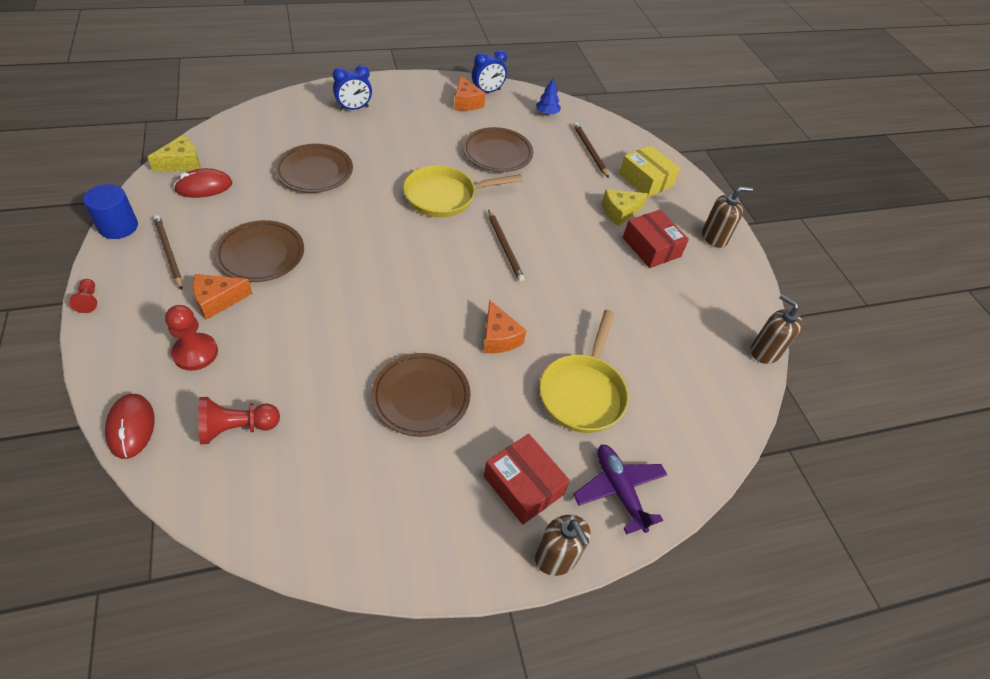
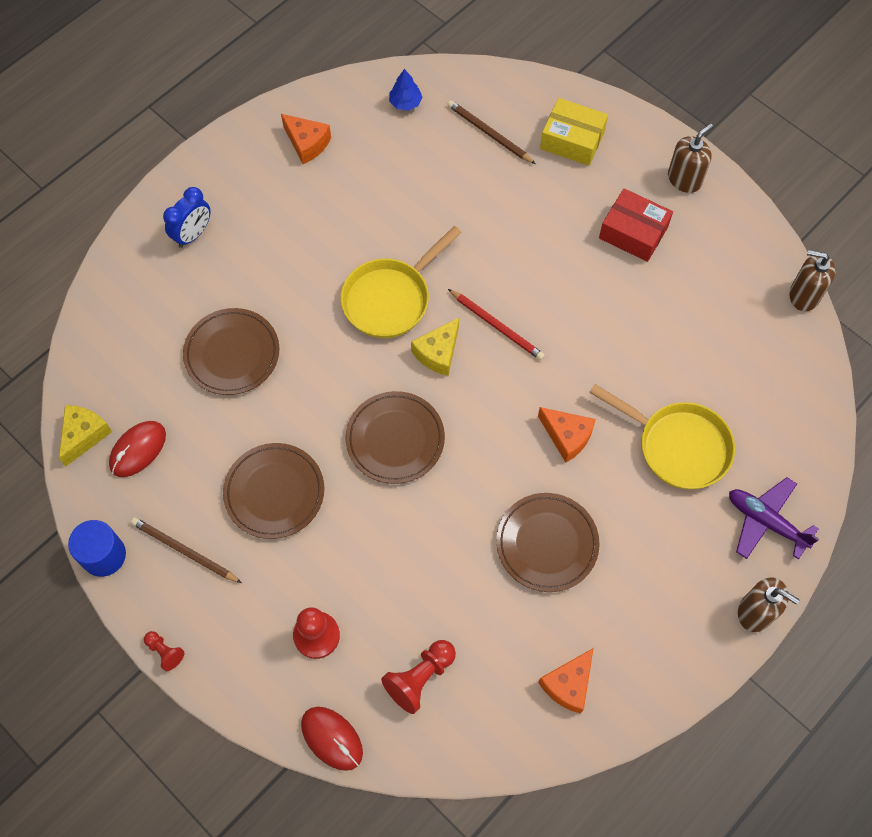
camera: 25 degrees left, 15 degrees up
(218, 300) = (283, 570): orange cheese -> orange cheese (568, 684)
(487, 91) = (317, 110): blue clock -> none
(497, 153) = (397, 201): brown plate -> brown plate (395, 439)
(505, 247) = (497, 326): brown pencil -> red pencil
(523, 485) = (689, 568): red box -> none
(583, 392) = (678, 446): yellow pan -> yellow pan turned 45 degrees counterclockwise
(619, 212) = (575, 204): yellow cheese -> yellow cheese (438, 353)

